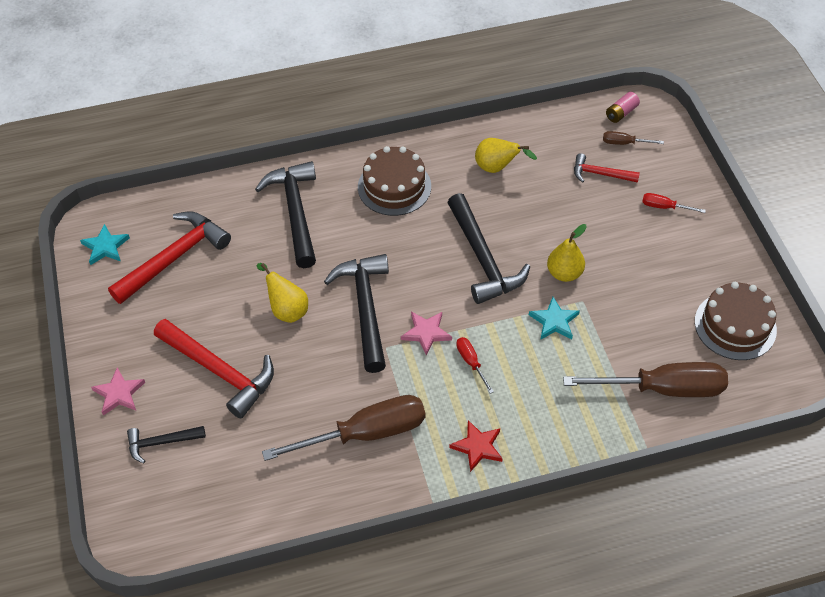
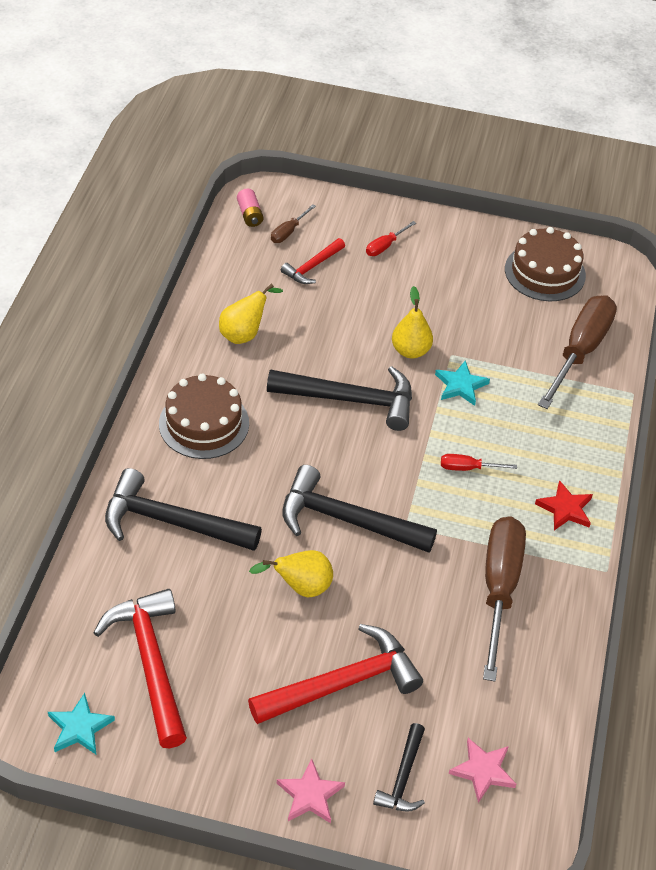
camera: 65 degrees left, 5 degrees down
(426, 333) = (410, 485): pink star -> pink star (483, 771)

